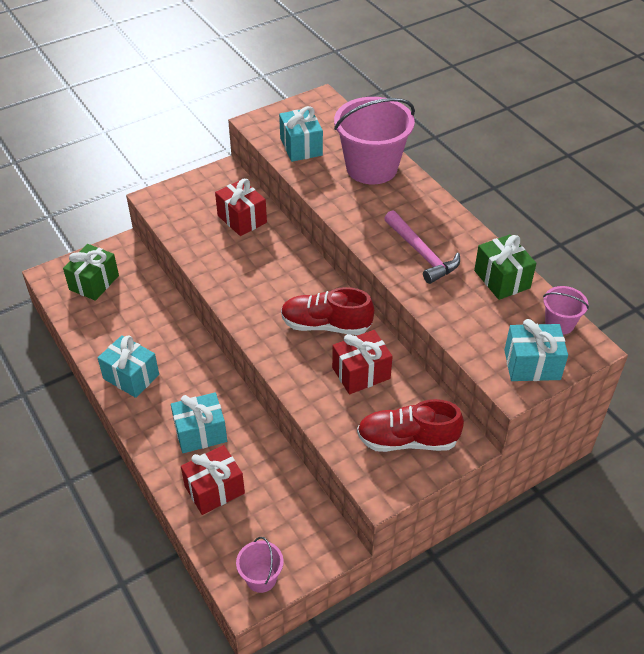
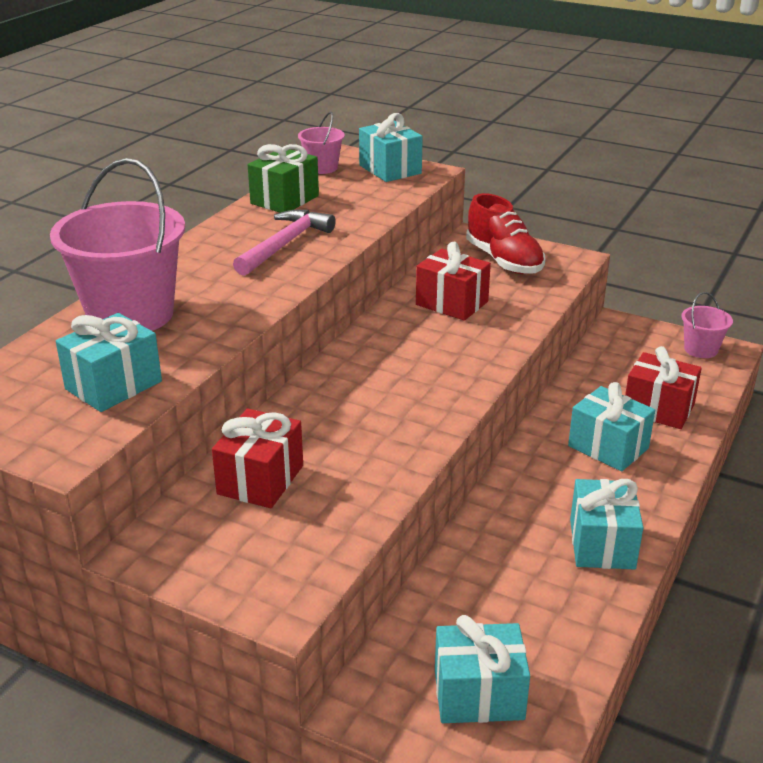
camera: 120 degrees left, 15 degrees down
(94, 282) = (478, 694): green gift -> turquoise gift
(326, 325) = (406, 343): red shoe -> none

